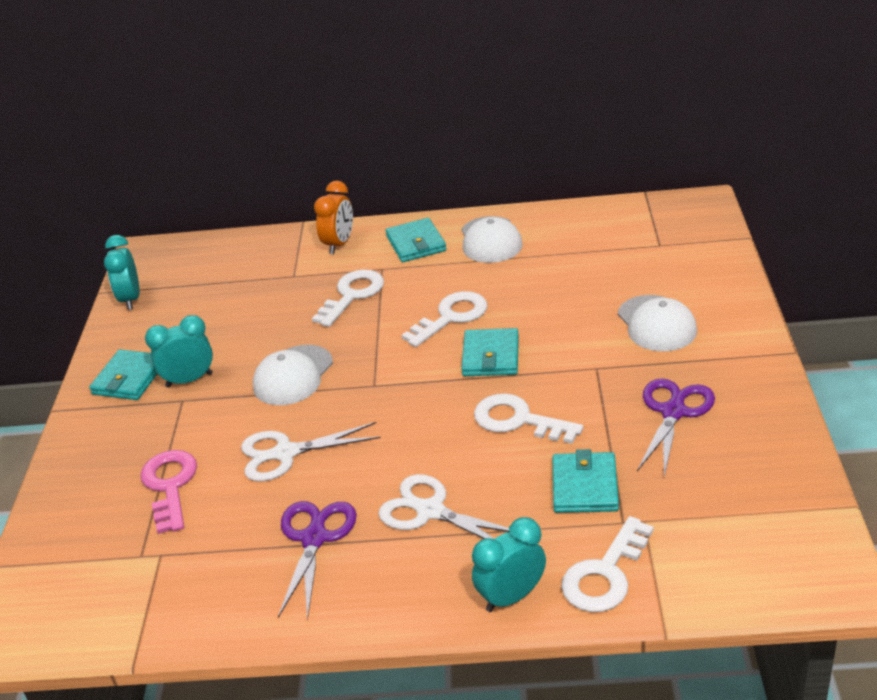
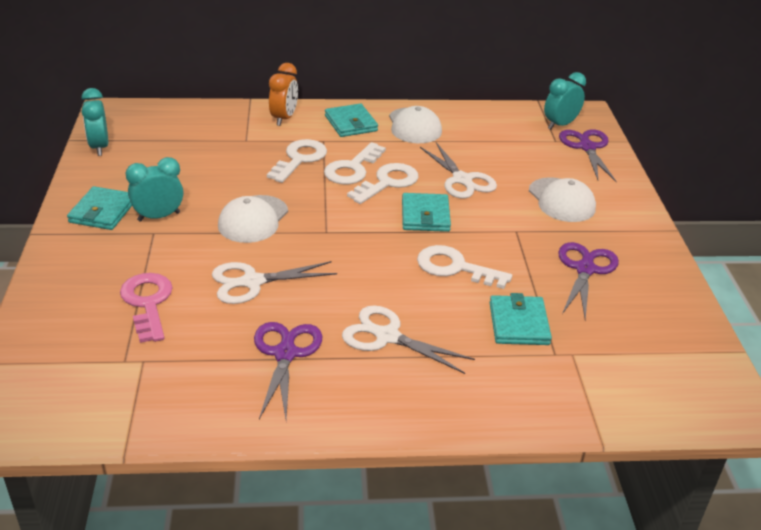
camera: 10 degrees left, 0 degrees up
(511, 597) = (467, 410): turquoise clock -> turquoise clock (560, 125)
(539, 306) = (462, 180): none -> white scissors
(605, 574) = (545, 395): white key -> white key (352, 169)
(697, 250) = (587, 147): none -> purple scissors

